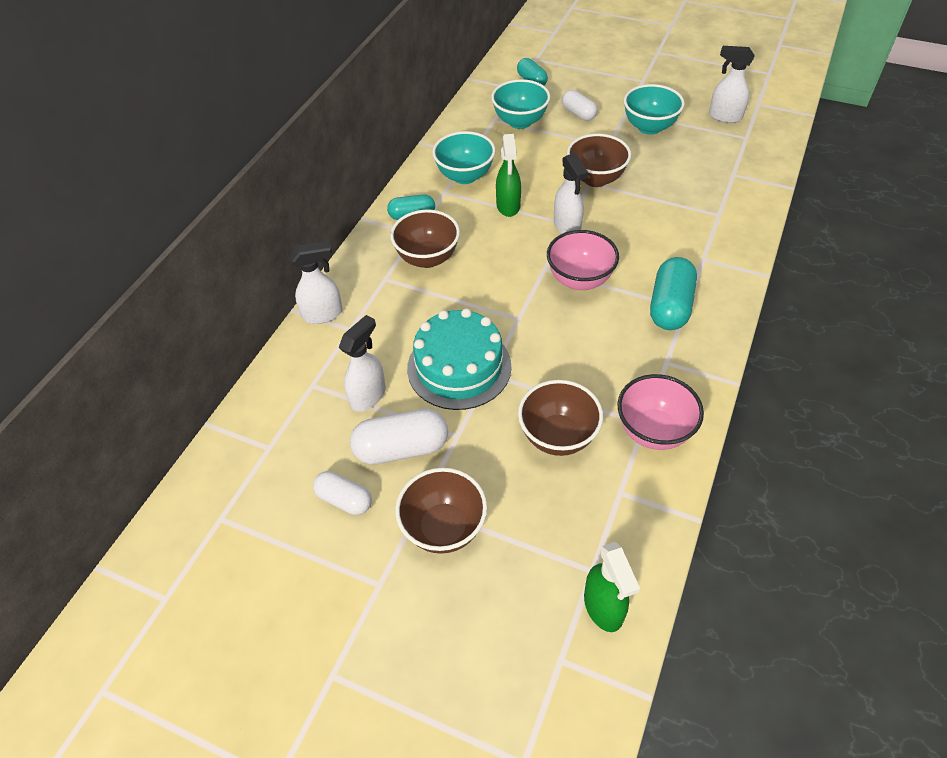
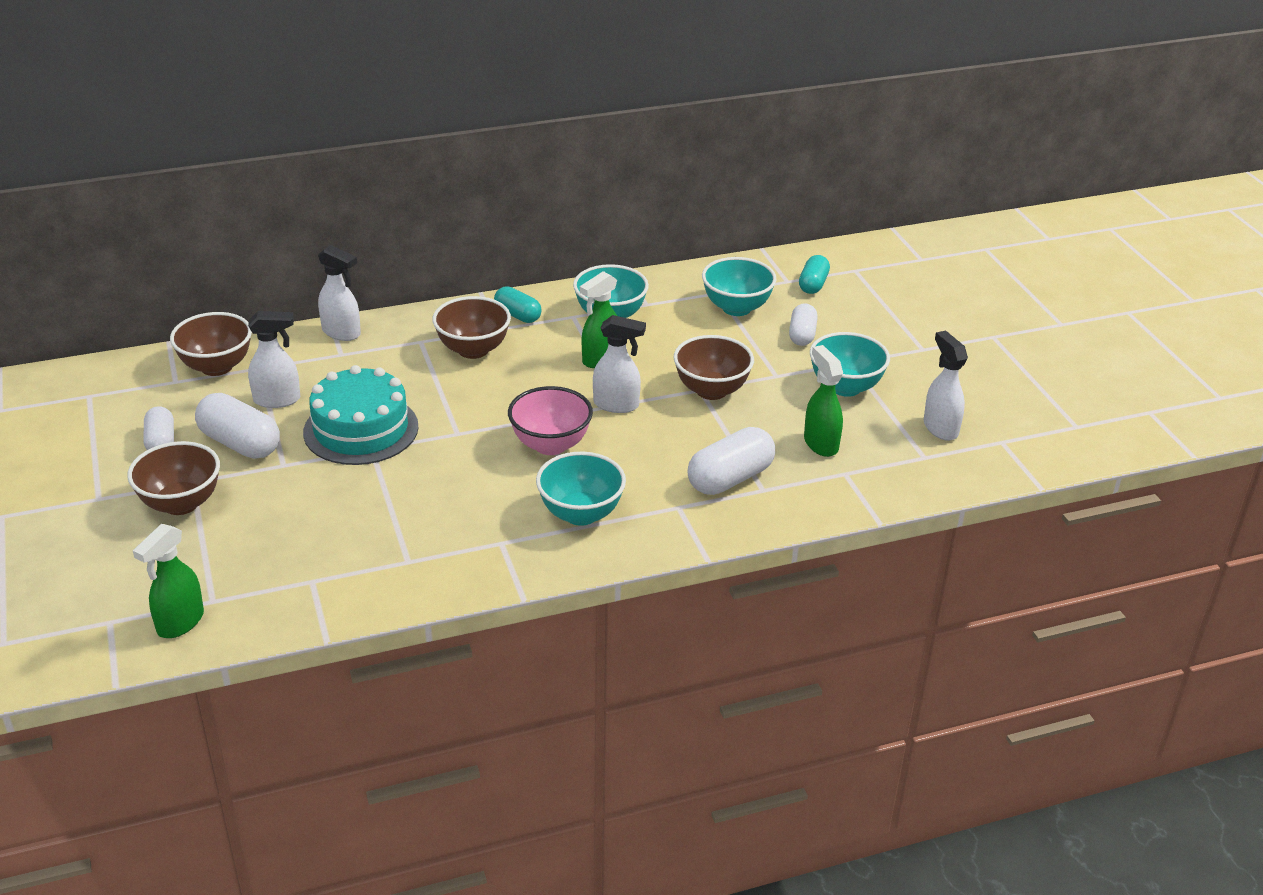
camera: 45 degrees right, 15 degrees down
(558, 436) = (339, 518): brown bowl -> brown bowl (216, 367)
(567, 226) = (617, 405): white spray bottle -> white spray bottle turned 105 degrees counterclockwise
(653, 431) = (404, 570): pink bowl -> none
(670, 306) = (581, 514): turquoise capsule -> turquoise bowl
(695, 167) = (820, 443): none -> green spray bottle
(695, 221) = (730, 479): none -> white capsule

